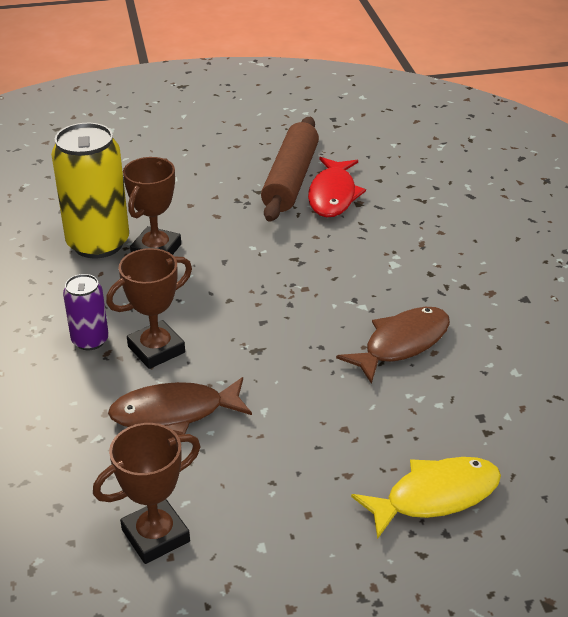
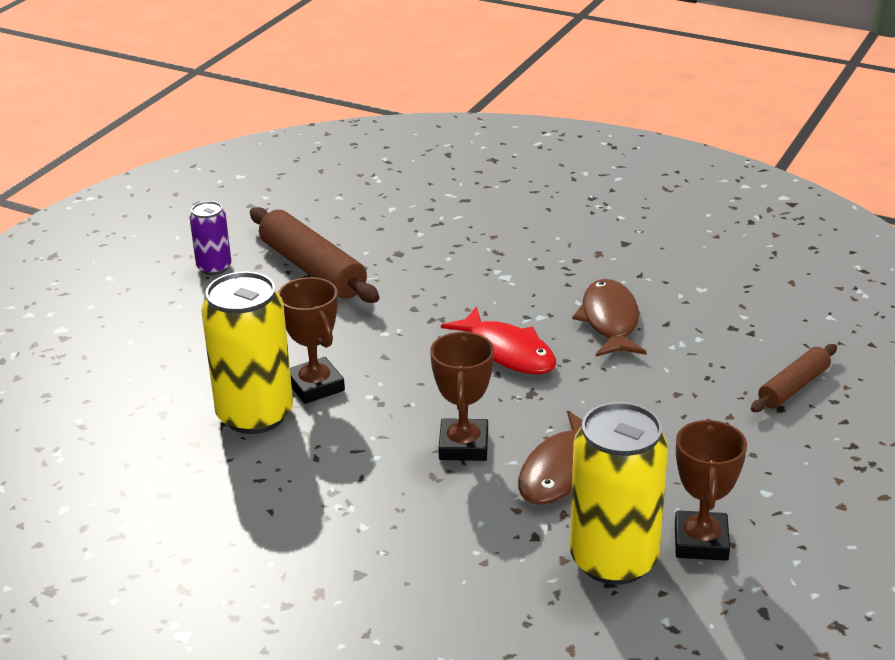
camera: 50 degrees left, 5 degrees down
(88, 494) = (614, 560): none -> yellow can
(90, 340) = (402, 478): purple can -> purple can (214, 267)
(333, 195) = (369, 260): red fish -> red fish (507, 352)
(435, 496) = (793, 387): yellow fish -> brown rolling pin

